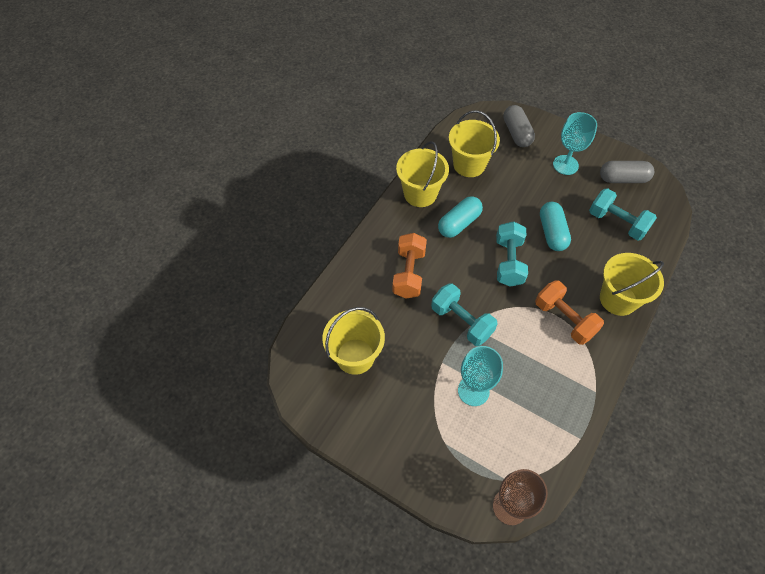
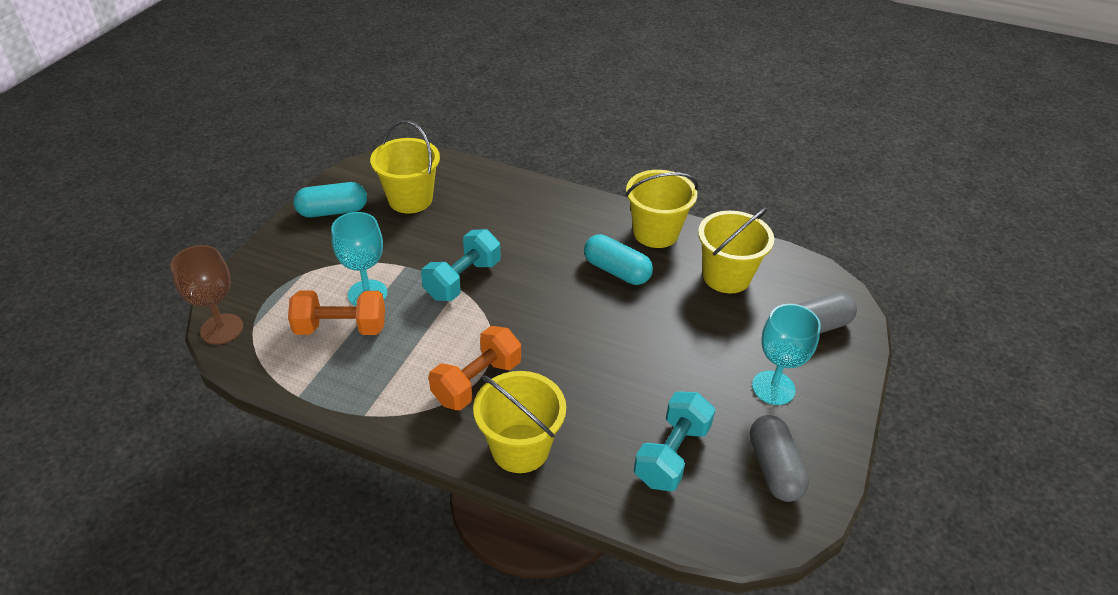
camera: 80 degrees right, 15 degrees down
(409, 273) = (527, 231): orange dumbbell -> orange dumbbell (341, 328)
(508, 262) = (563, 322): turquoise dumbbell -> none
(552, 232) = (628, 369): turquoise capsule -> turquoise capsule (333, 211)

